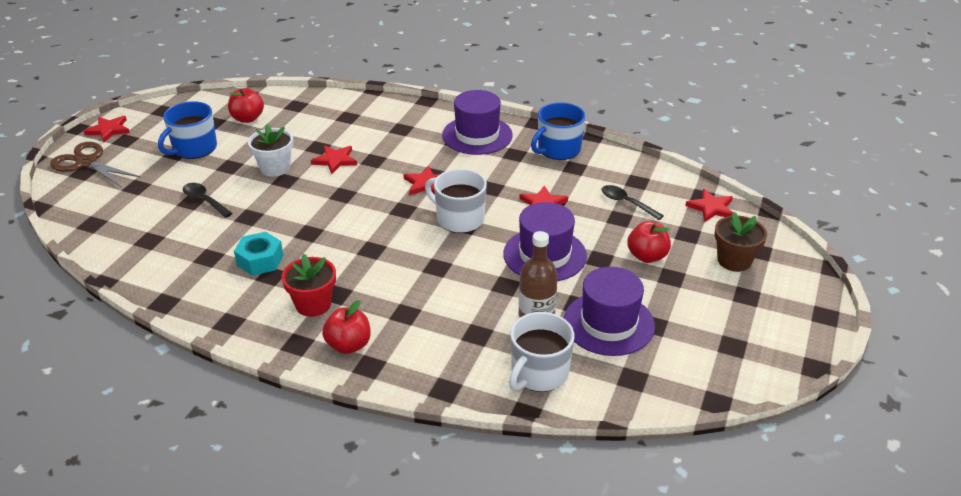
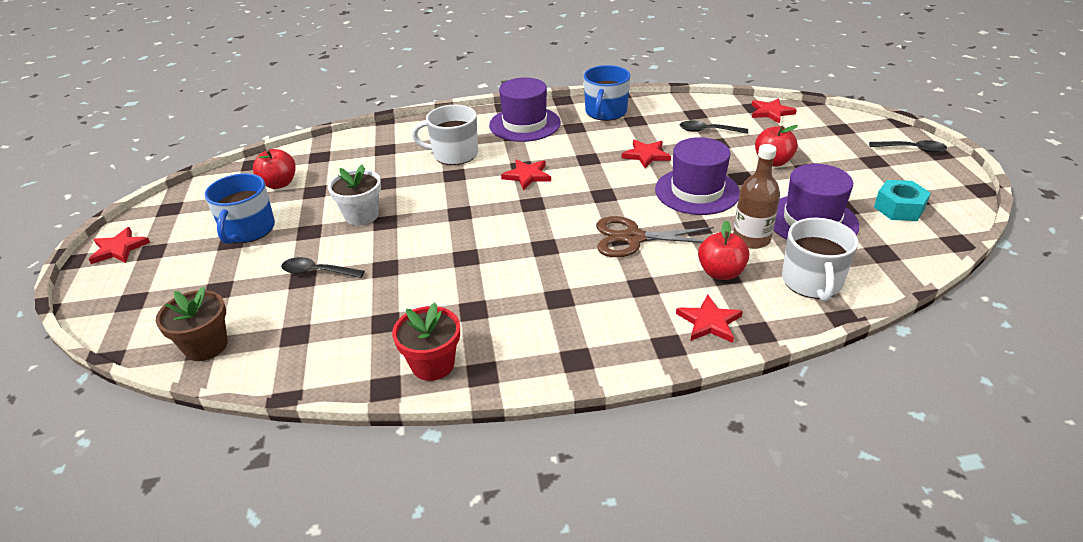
camera: 30 degrees left, 0 degrees up
(86, 162) = (124, 289): brown scissors -> brown scissors (633, 238)
(260, 260) = (445, 301): turquoise nut -> turquoise nut (899, 208)
(313, 304) = (548, 317): red flower pot -> red flower pot (433, 364)
(335, 160) = (417, 187): red star -> red star (709, 322)
(348, 345) = (627, 336): red apple -> red apple (721, 273)
(459, 219) = (591, 192): white mug -> white mug (454, 154)
(734, 261) = (834, 141): brown flower pot -> brown flower pot (206, 346)
(802, 300) = (912, 149): none -> black spoon

